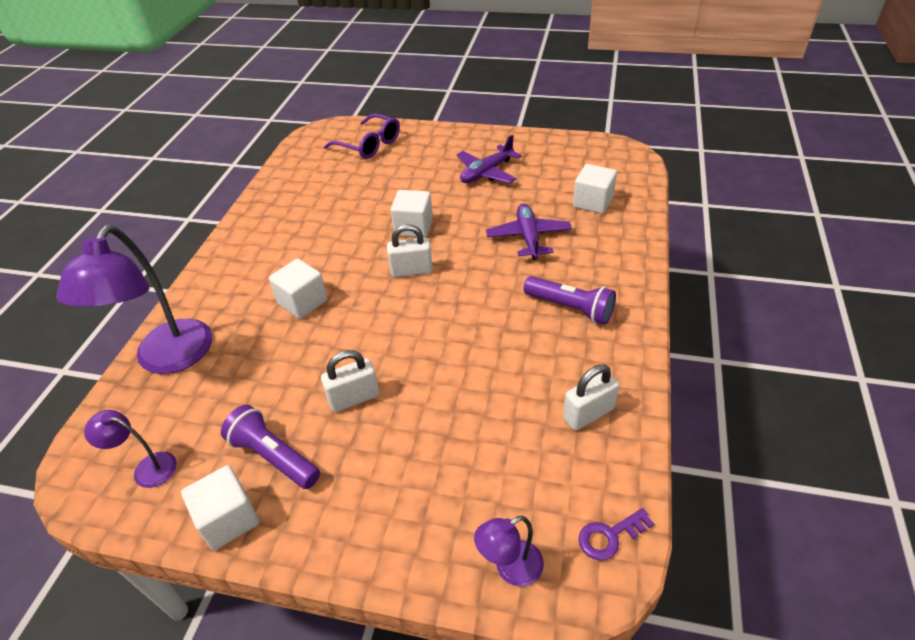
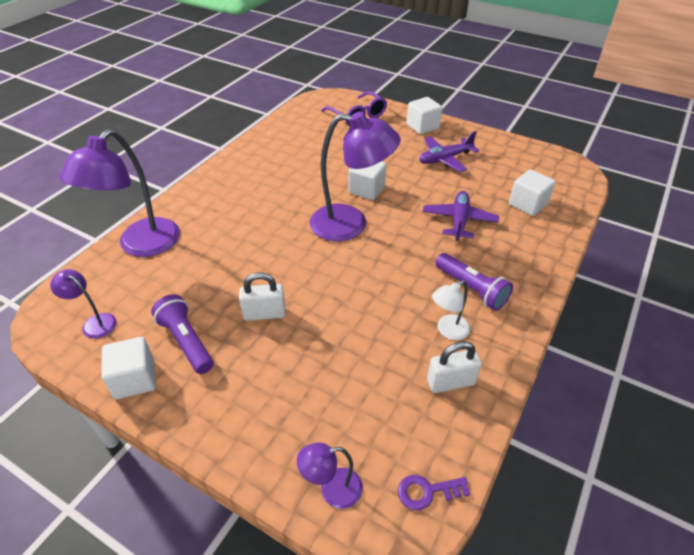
camera: 15 degrees right, 0 degrees up
(302, 302) = (256, 228): white cube -> white cube (422, 126)
(411, 271) = (350, 224): white padlock -> purple lamp
(564, 360) = (448, 331): none -> white lamp

